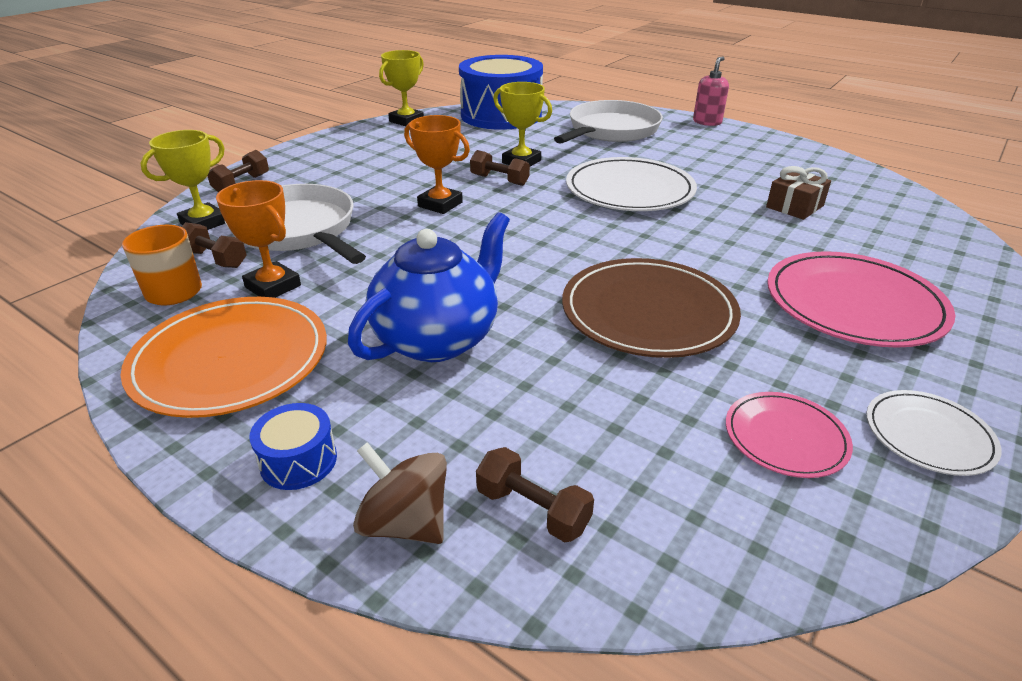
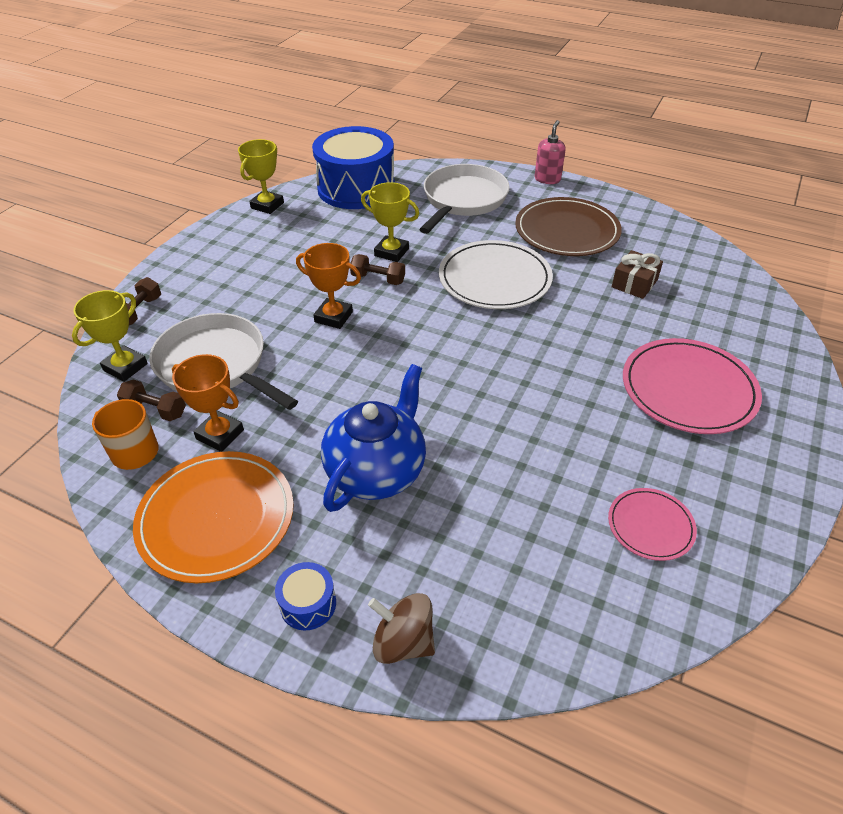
camera: 10 degrees left, 10 degrees up
(532, 509) = (488, 616): brown dumbbell -> none
(648, 312) = (535, 420): brown plate -> brown plate (567, 231)
(928, 435) = (746, 508): white plate -> none

